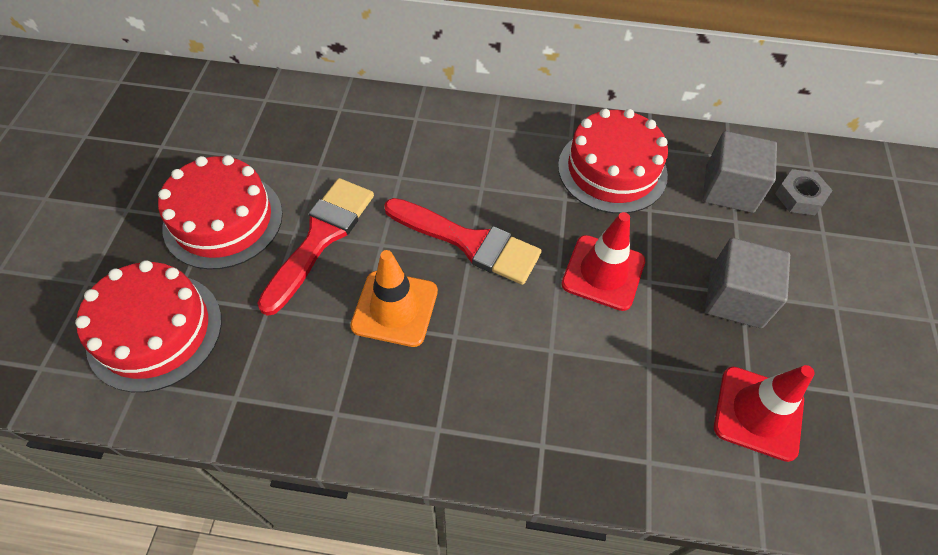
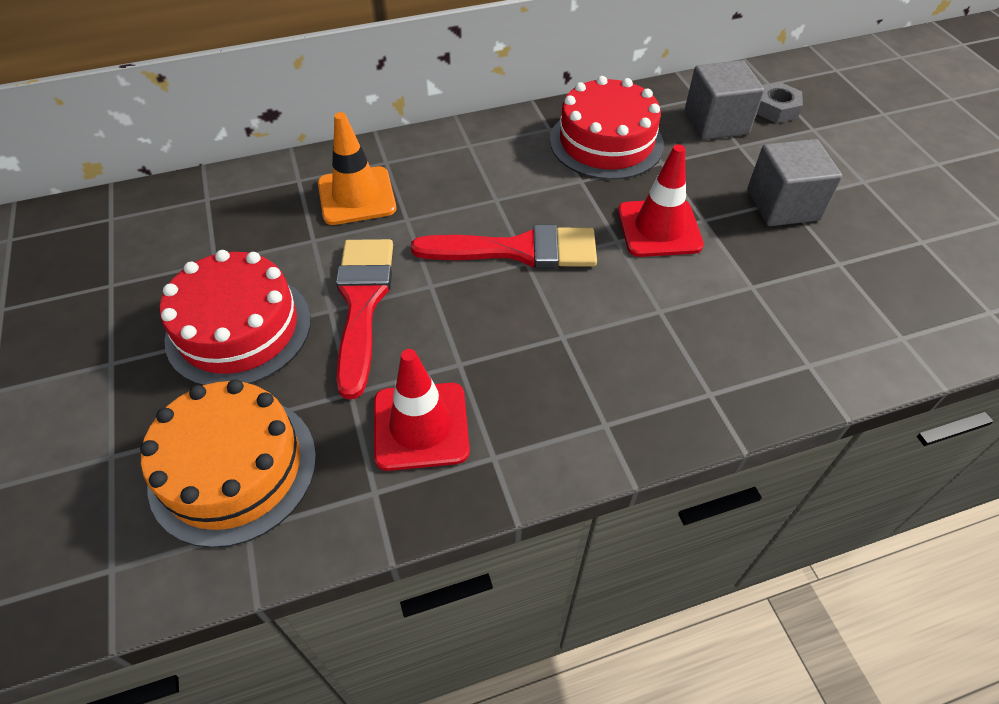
camera: 25 degrees left, 5 degrees down
(155, 331) = (233, 468): red cake -> orange cake
(395, 308) = (486, 336): orange traffic cone -> orange traffic cone (356, 196)
(758, 413) = (865, 286): red traffic cone -> red traffic cone (421, 426)

